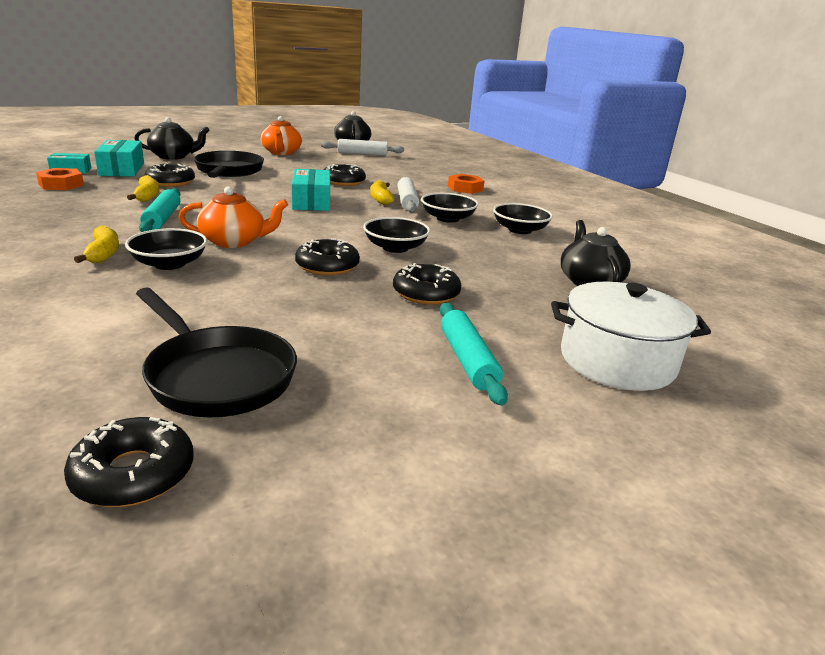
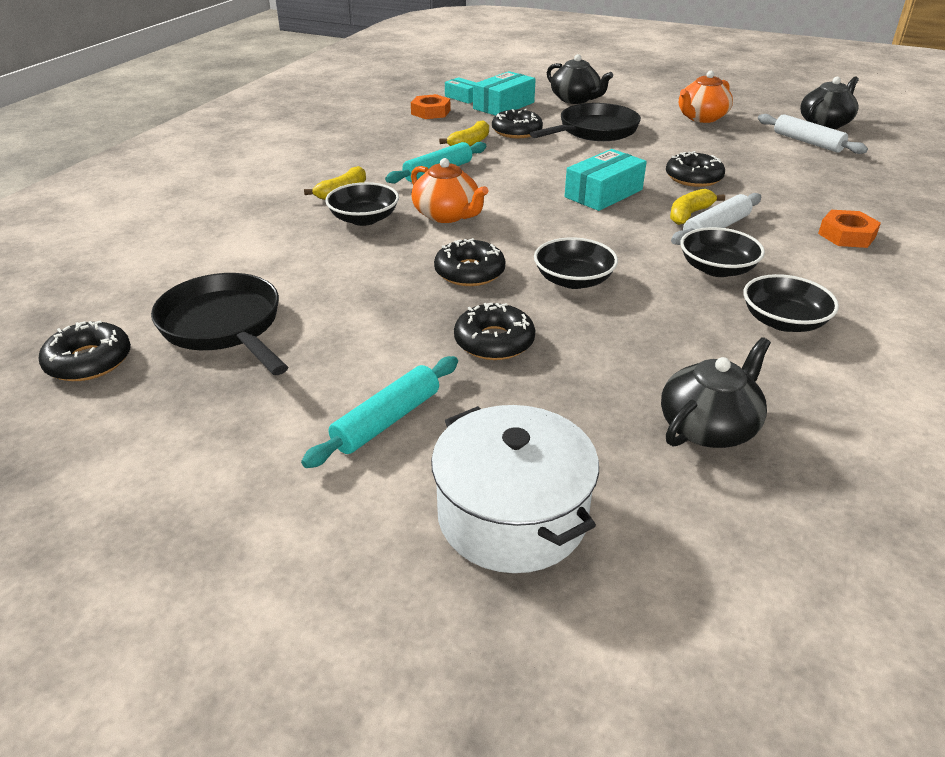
camera: 55 degrees right, 10 degrees up
(217, 376) = (224, 326): black pan -> black pan turned 135 degrees clockwise

